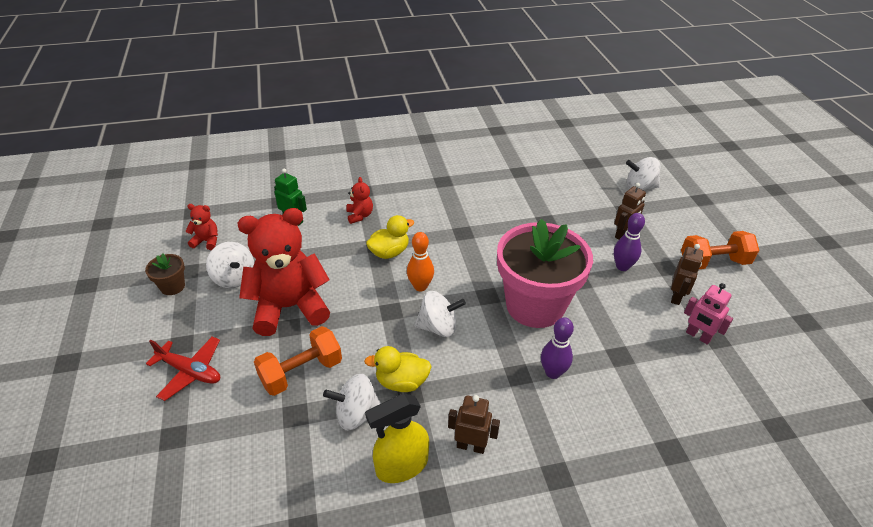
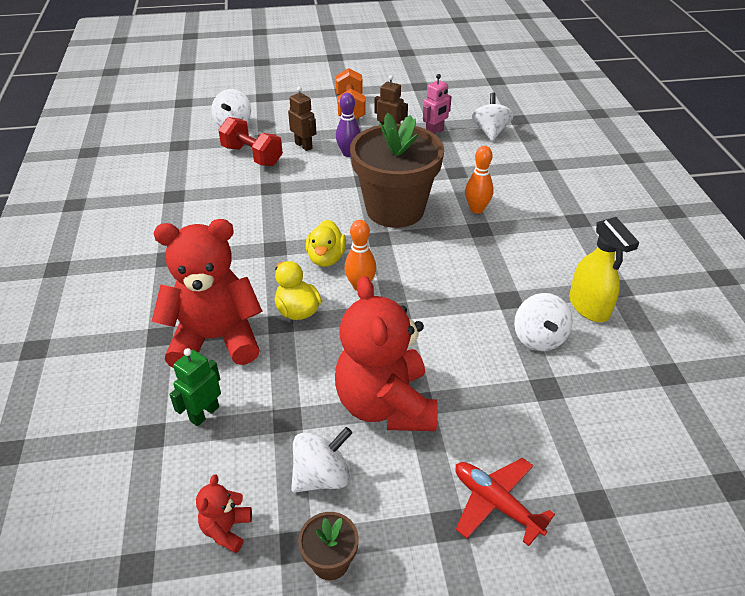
camera: 85 degrees left, 0 degrees up
(190, 371) = (496, 503): red plane -> red plane turned 75 degrees counterclockwise
(301, 372) = (489, 386): orange dumbbell -> none
(359, 215) = (215, 339): red teddy bear -> red teddy bear, size x2.35
(401, 382) = (495, 304): yellow duck -> yellow duck (326, 258)
(438, 327) = (422, 275): white spinning top -> white spinning top (490, 132)
(471, 446) = (560, 263): brown robot -> none
(535, 305) = (395, 209): pink flower pot -> brown flower pot
(553, 372) = (476, 209): purple bowling pin -> orange bowling pin
(592, 204) = (252, 156): none -> red dumbbell

